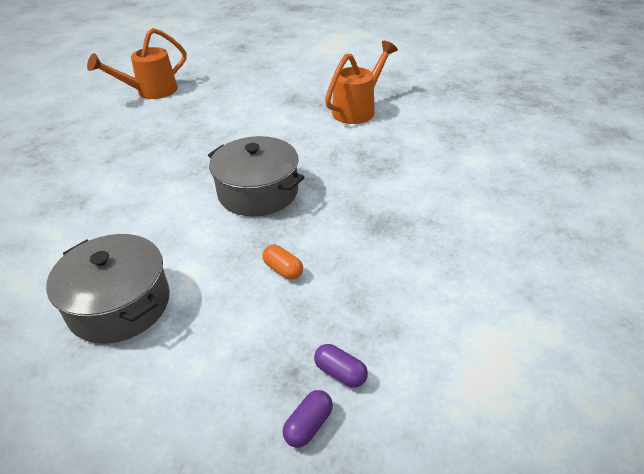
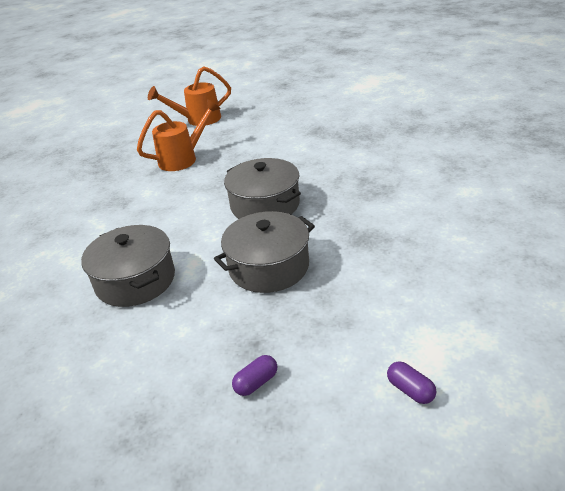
camera: 15 degrees right, 5 degrees down
(283, 270) = (269, 267): orange capsule -> grey pot
(340, 373) = (293, 348): purple capsule -> purple capsule (410, 390)
(358, 109) = (372, 142): orange watering can -> orange watering can (183, 158)

